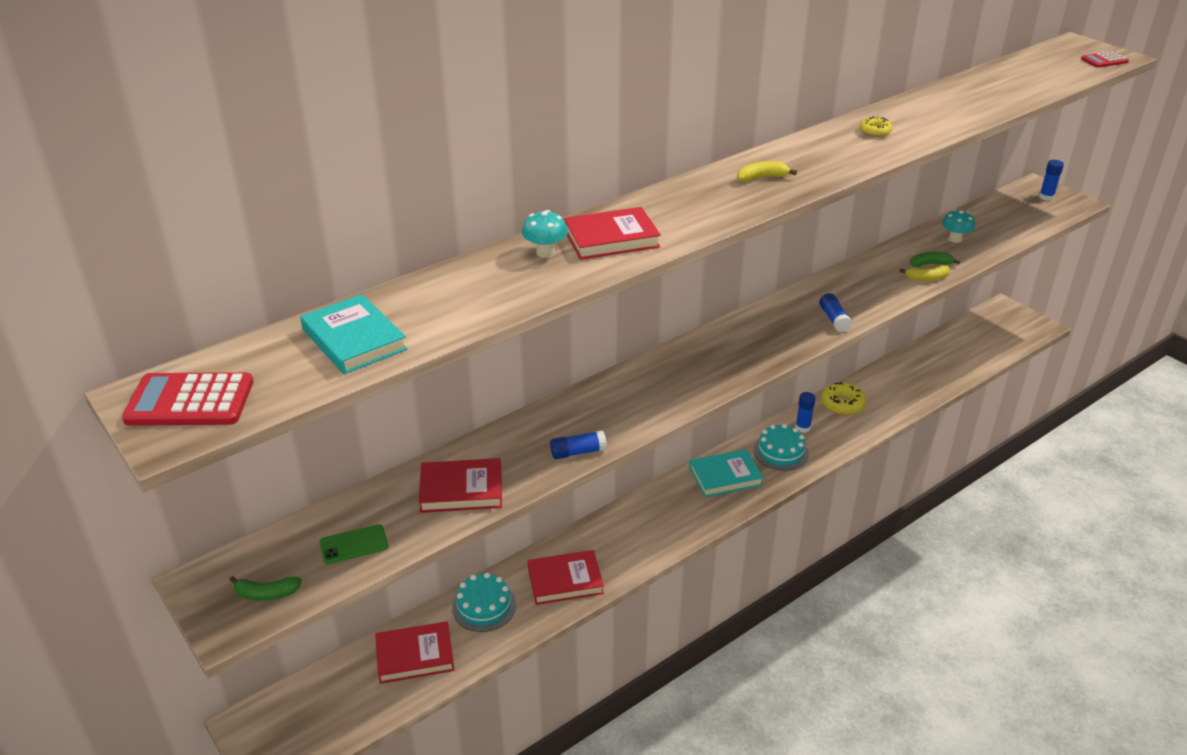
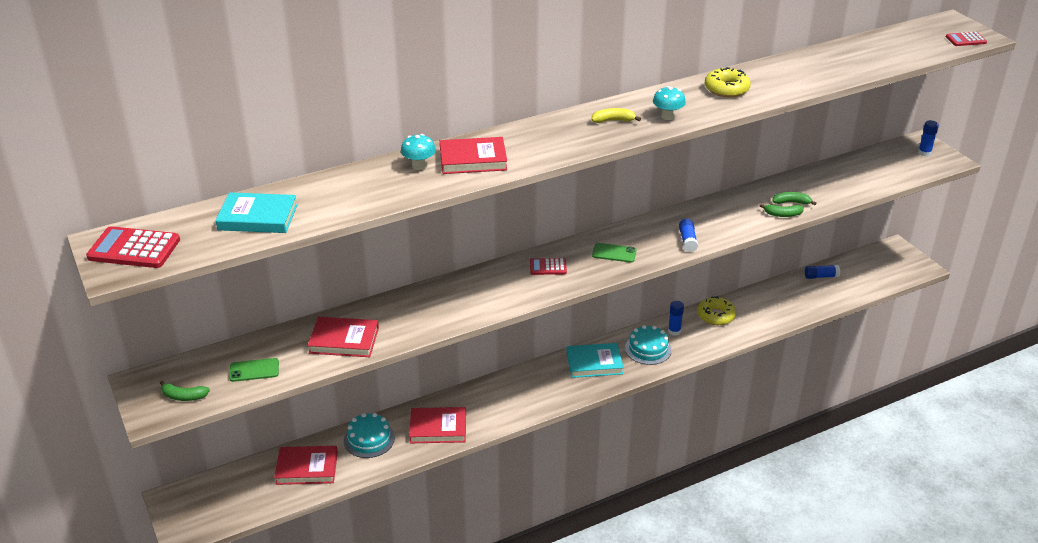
camera: 10 degrees right, 0 degrees up
(354, 339) = (258, 217): turquoise book -> turquoise book turned 60 degrees counterclockwise
(578, 452) = (441, 323): blue glue stick -> blue glue stick (821, 276)
(684, 368) = (548, 267): none -> red calculator
(755, 343) = (614, 253): none -> green phone
(875, 132) = (726, 89): yellow donut -> yellow donut, size x1.70
(927, 278) = (783, 214): yellow banana -> green banana
(955, 239) = (823, 183): turquoise mushroom -> turquoise mushroom (667, 116)

